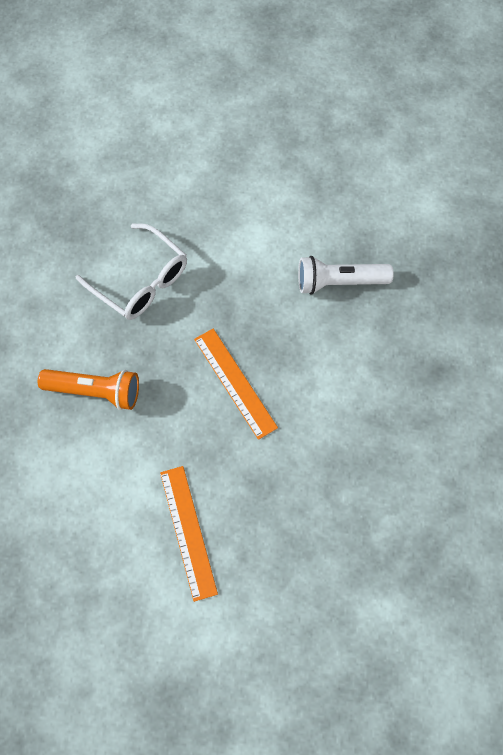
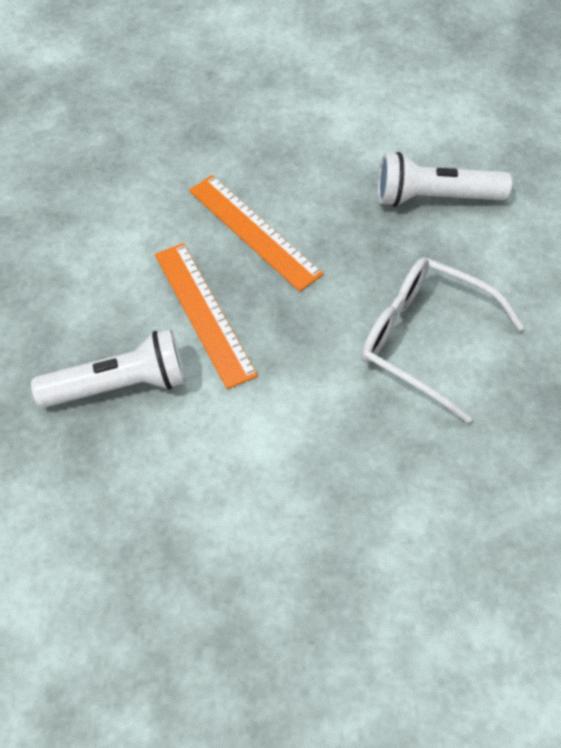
camera: 170 degrees right, 10 degrees down
(95, 391) = (435, 197): orange flashlight -> white flashlight
(188, 532) = (277, 85): orange ruler -> orange ruler (204, 313)

